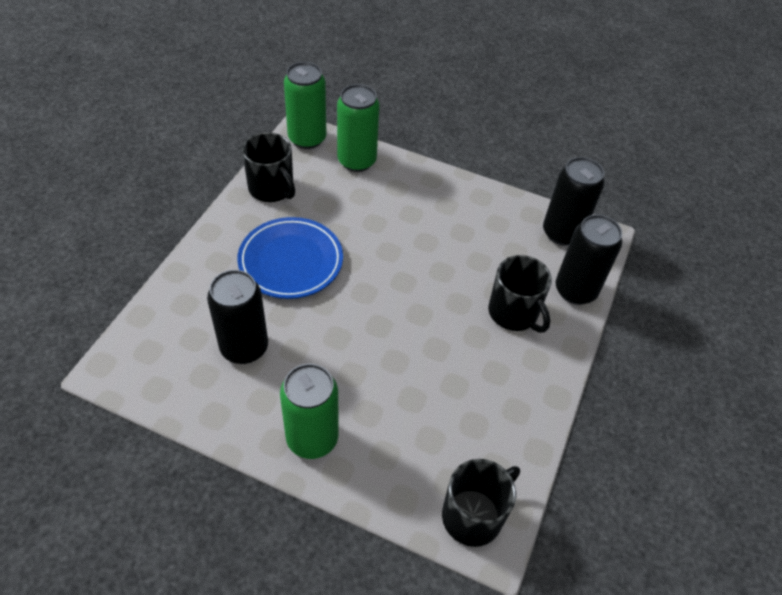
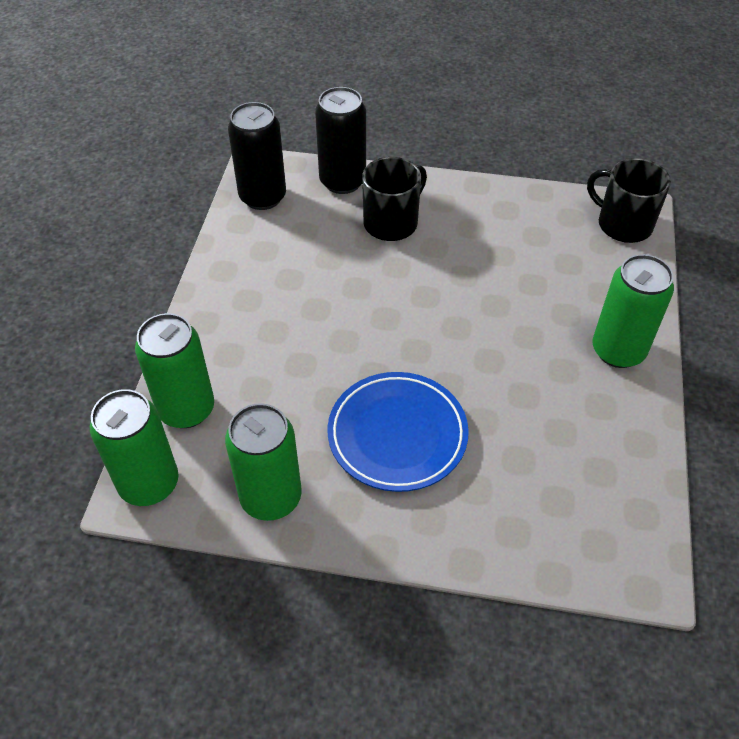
camera: 100 degrees left, 0 degrees up
(244, 347) = (544, 443): black can -> none
(272, 188) = (271, 497): black mug -> green can

